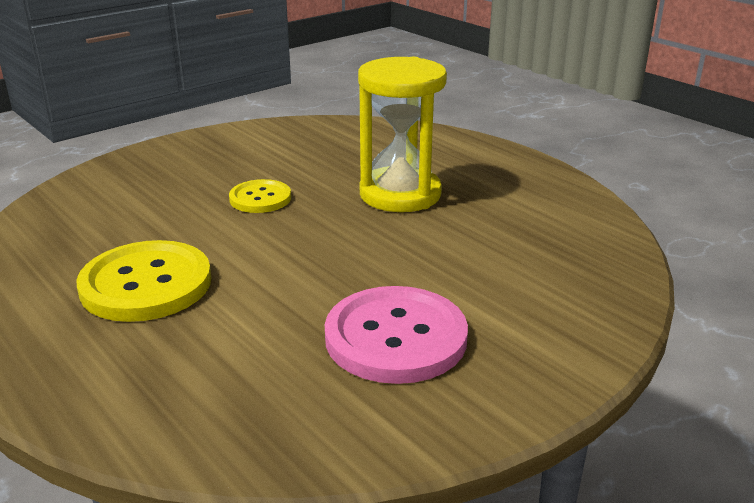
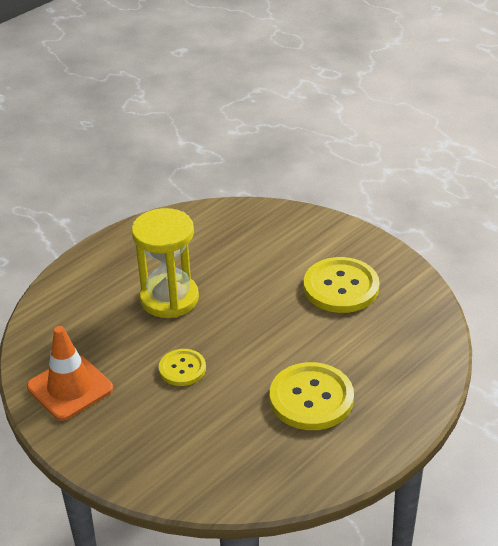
camera: 95 degrees left, 10 degrees up
(263, 142) = (70, 388): none -> orange traffic cone
(396, 337) = (341, 287): pink button -> yellow button

